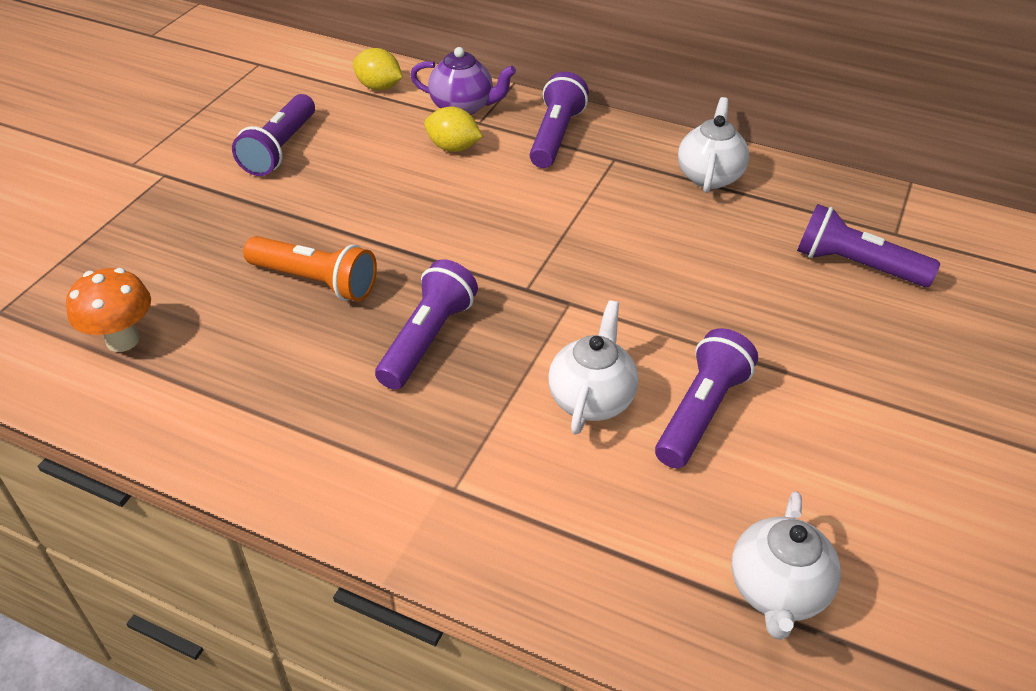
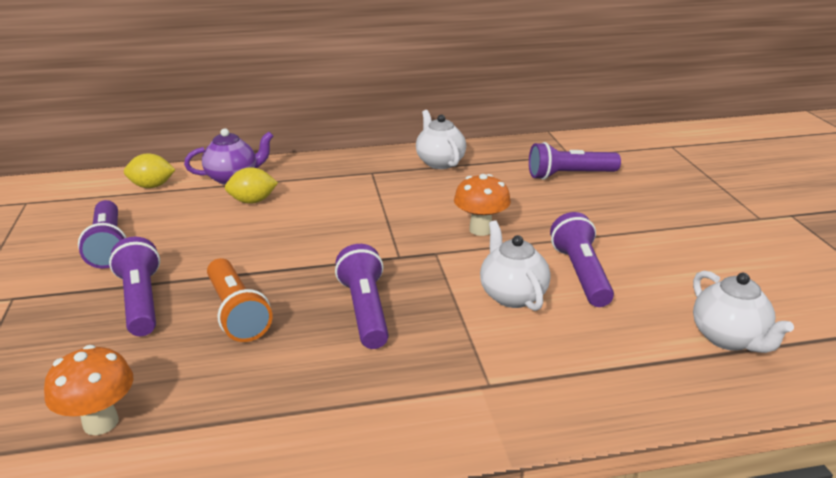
camera: 35 degrees left, 15 degrees down
(315, 281) = (237, 313): orange flashlight -> orange flashlight turned 75 degrees clockwise
(556, 136) = (319, 173): purple flashlight -> purple flashlight (141, 301)
(652, 295) = (480, 230): none -> orange mushroom

